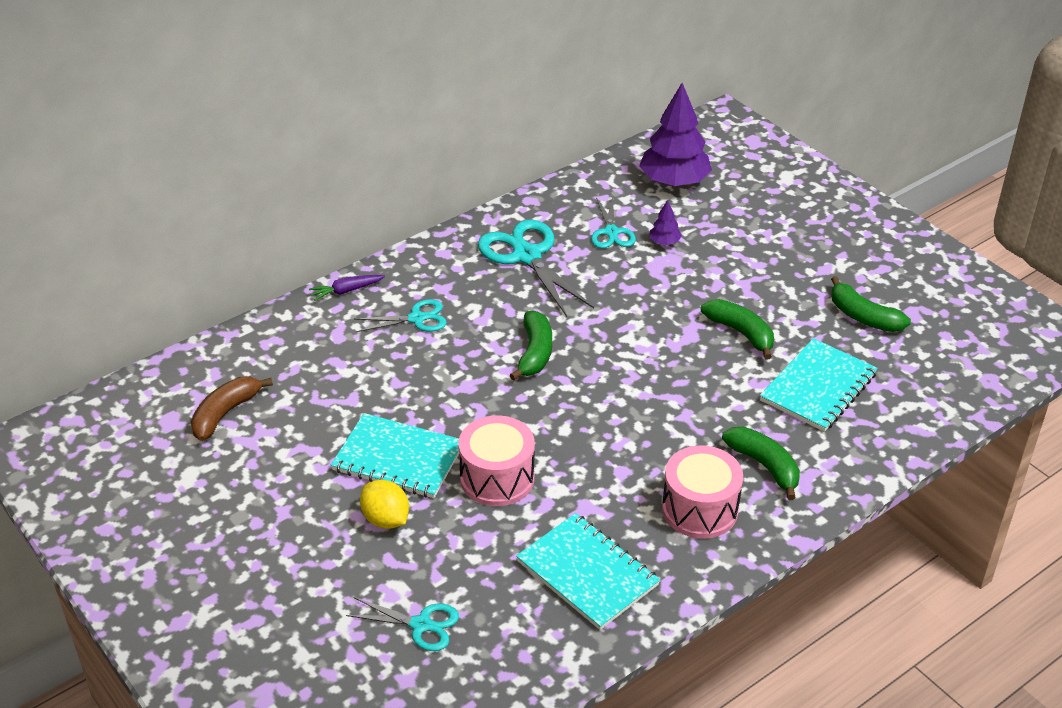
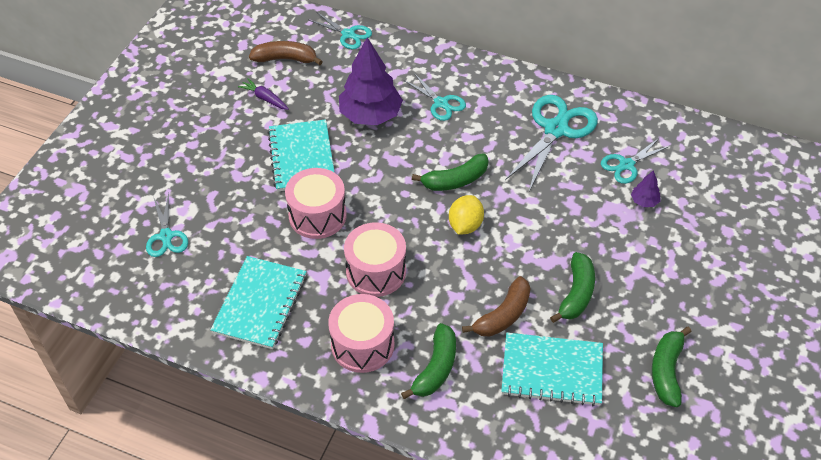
camera: 60 degrees right, 10 degrees up
(238, 346) = (348, 34): none -> turquoise scissors
(346, 291) = (439, 56): purple carrot -> purple carrot (265, 98)
(386, 519) = (244, 177): yellow lemon -> yellow lemon (465, 225)
(611, 461) = (376, 271): none -> pink drum
(674, 181) = (726, 176): purple tree -> purple tree (370, 115)
(732, 392) = (503, 315): none -> brown banana

